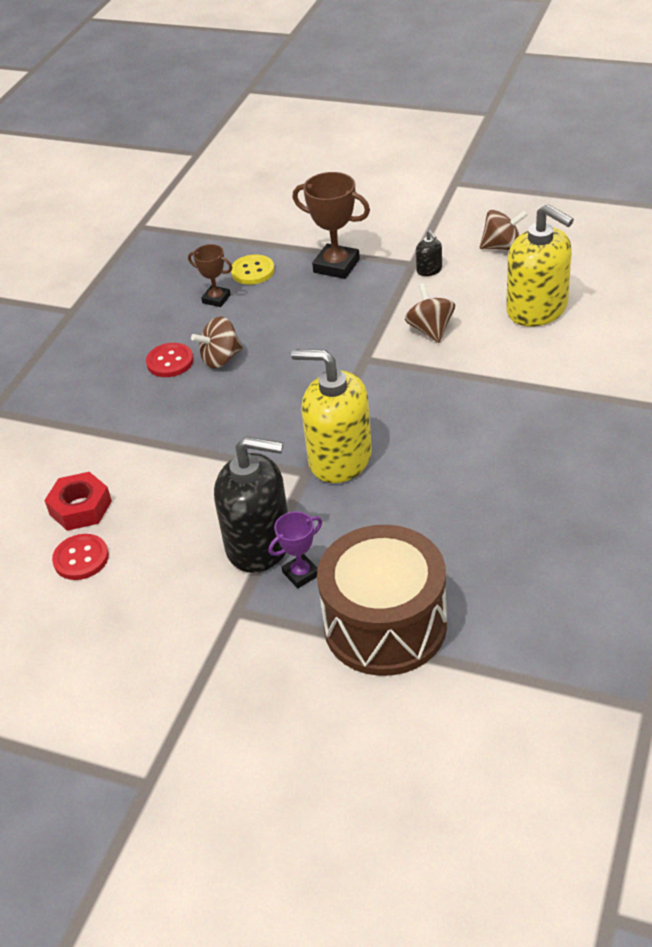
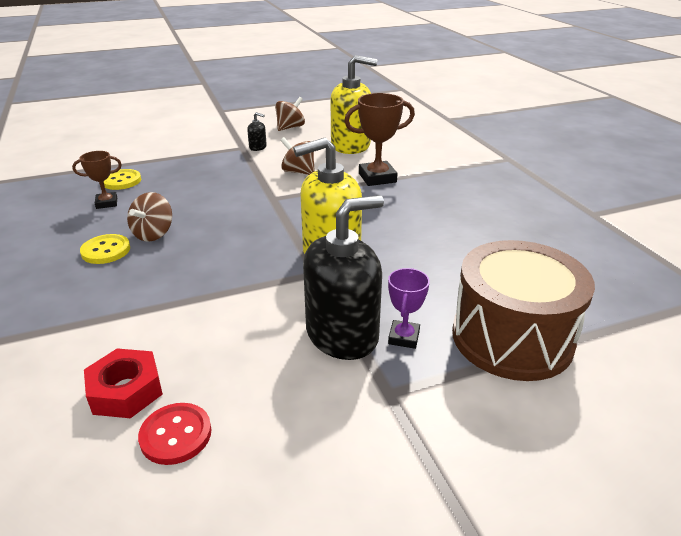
camera: 45 degrees left, 10 degrees down
(170, 362) = (106, 250): red button -> yellow button
(336, 266) = (187, 162): brown trophy -> brown trophy (377, 178)

